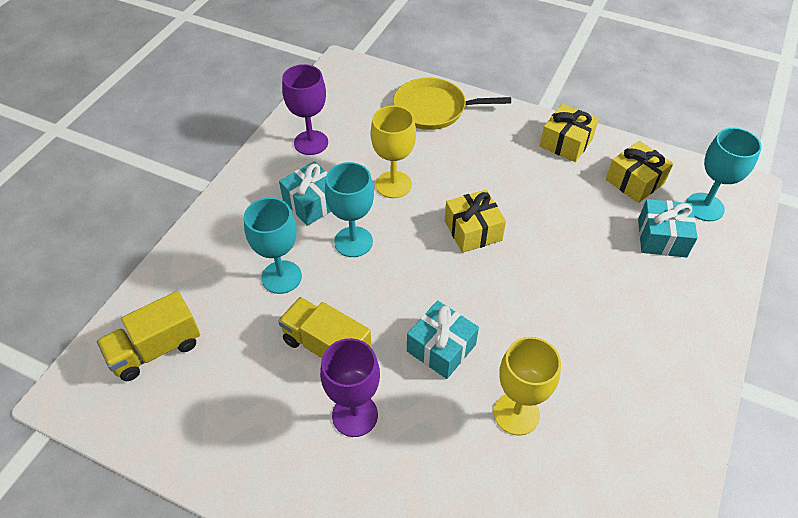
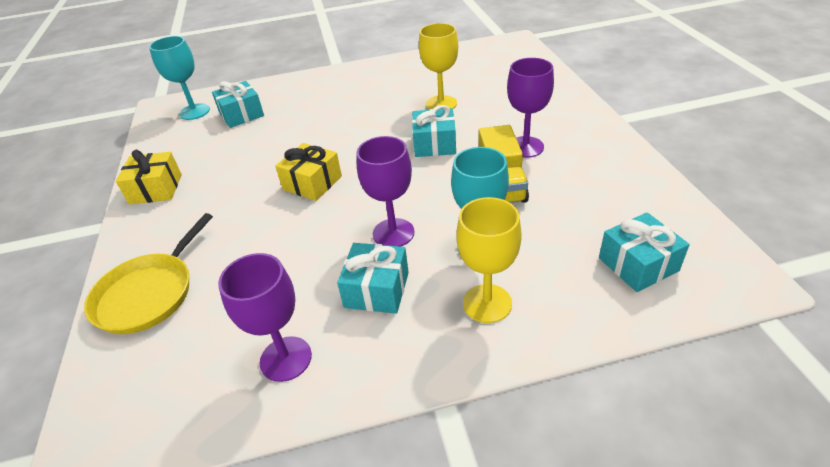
camera: 125 degrees left, 10 degrees down
(156, 349) = (638, 264): yellow truck -> turquoise gift
(353, 242) = (393, 233): turquoise goblet -> purple goblet
(393, 184) = (298, 252): yellow goblet -> yellow goblet (487, 303)
(434, 109) = (149, 294): yellow pan -> yellow pan turned 60 degrees clockwise
(635, 181) = (186, 143): yellow gift -> none

